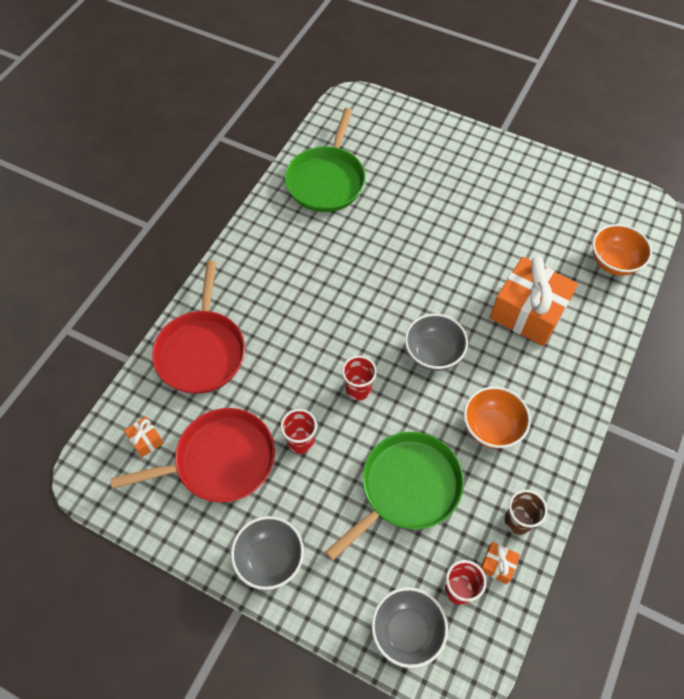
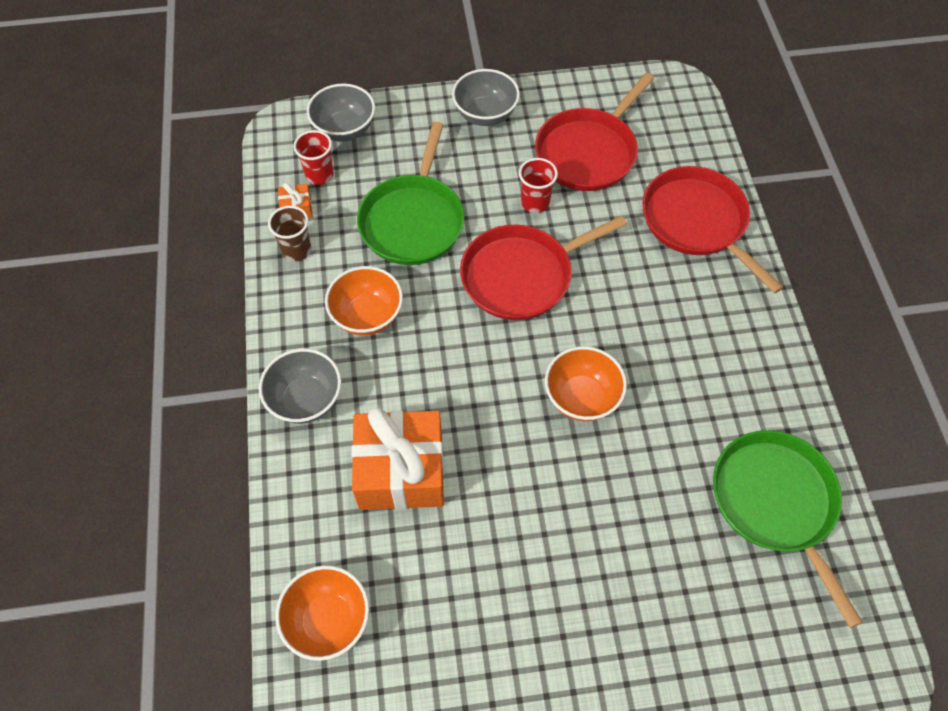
camera: 145 degrees right, 0 degrees up
(146, 440) = (663, 131): orange gift -> none
(358, 389) = (522, 275): red cup -> red pan
(385, 288) = (581, 398): none -> orange bowl
(433, 353) = (475, 355): grey bowl -> grey bowl (306, 400)

